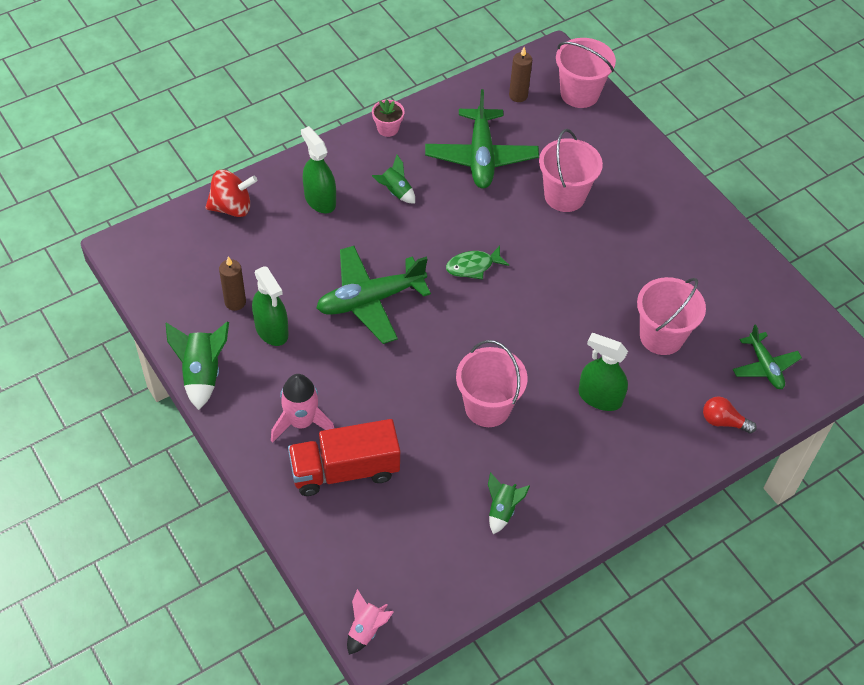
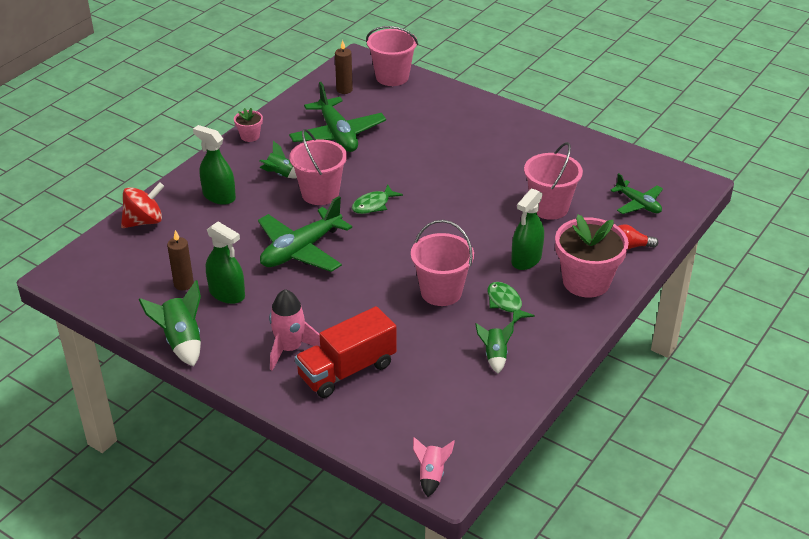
camera: 20 degrees left, 15 degrees down
(548, 447) = (505, 303): none -> green fish
(564, 196) = (419, 141): pink bucket -> pink bucket (320, 193)
(599, 397) = (526, 259): green spray bottle -> green spray bottle turned 60 degrees counterclockwise
(649, 450) = (586, 281): none -> pink flower pot

